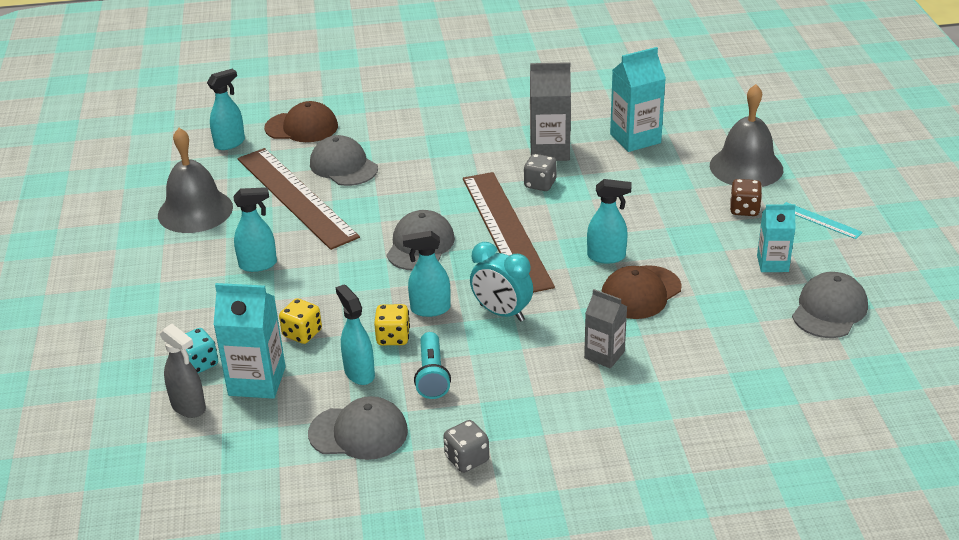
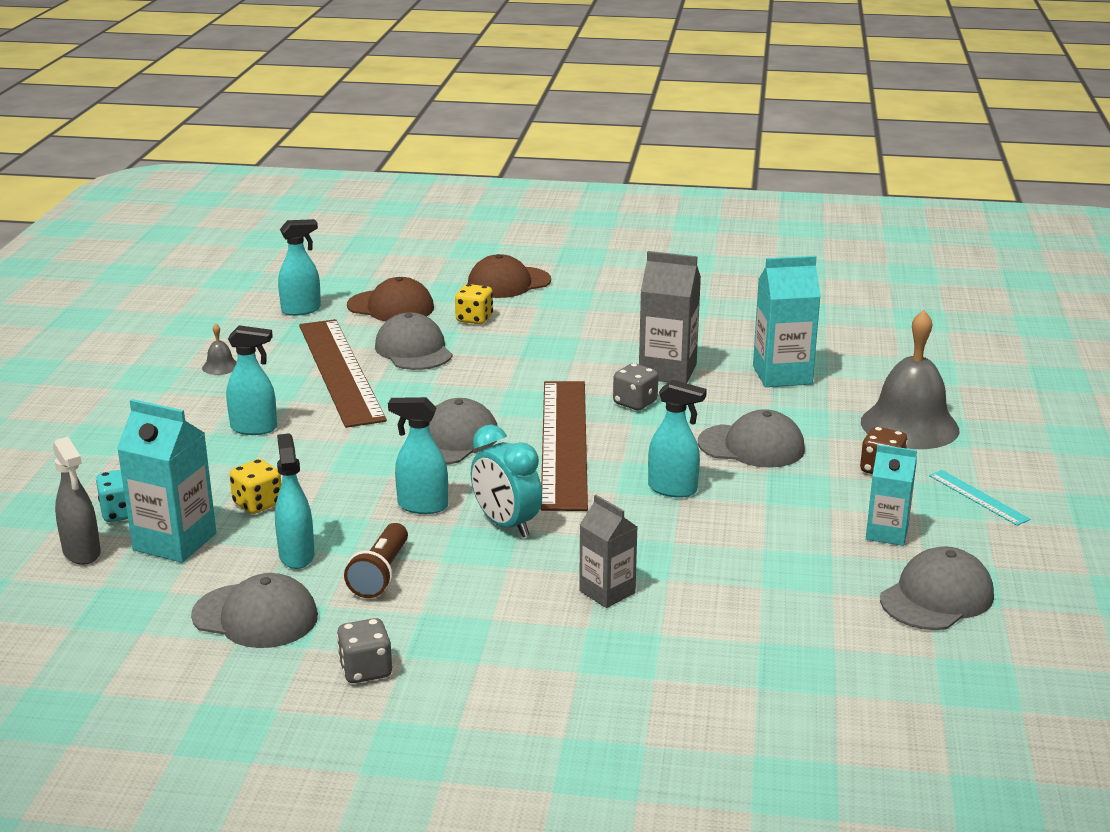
camera: 15 degrees right, 10 degrees down
(195, 211) = (220, 366): grey bell -> grey bell, size x0.41
(393, 337) = (360, 527): yellow dice -> yellow dice (474, 319)
(432, 375) = (380, 574): turquoise flashlight -> brown flashlight
(640, 293) = (693, 534): brown cap -> brown cap (508, 283)
(644, 207) = (751, 446): none -> grey cap

